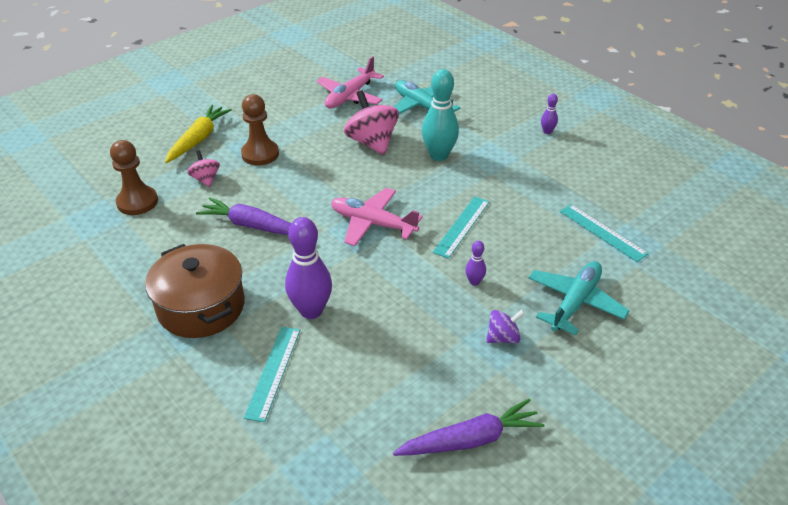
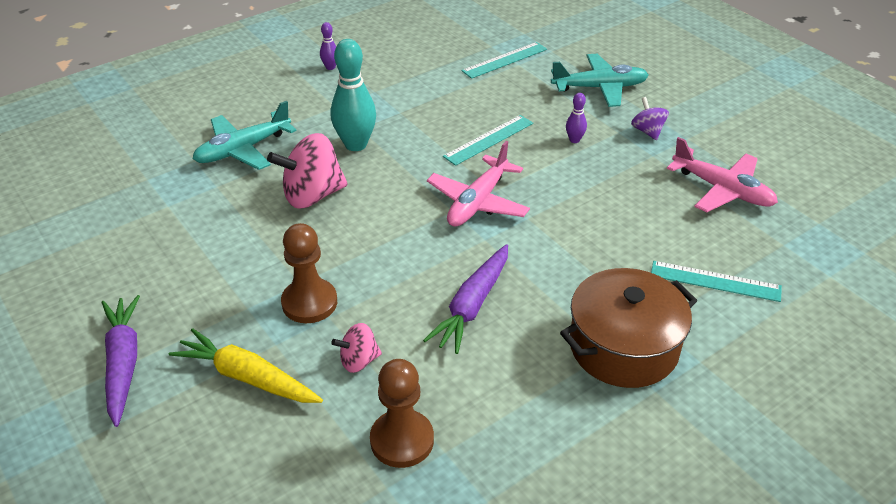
camera: 85 degrees left, 0 degrees up
(311, 310) = (623, 253): purple bowling pin -> none
(350, 96) = (189, 211): pink plane -> pink plane (722, 190)
(462, 226) = (489, 140): turquoise ruler -> turquoise ruler turned 75 degrees counterclockwise
(469, 440) = (767, 161): purple carrot -> purple carrot (123, 364)
(575, 302) = (600, 88): turquoise plane -> turquoise plane turned 135 degrees clockwise

